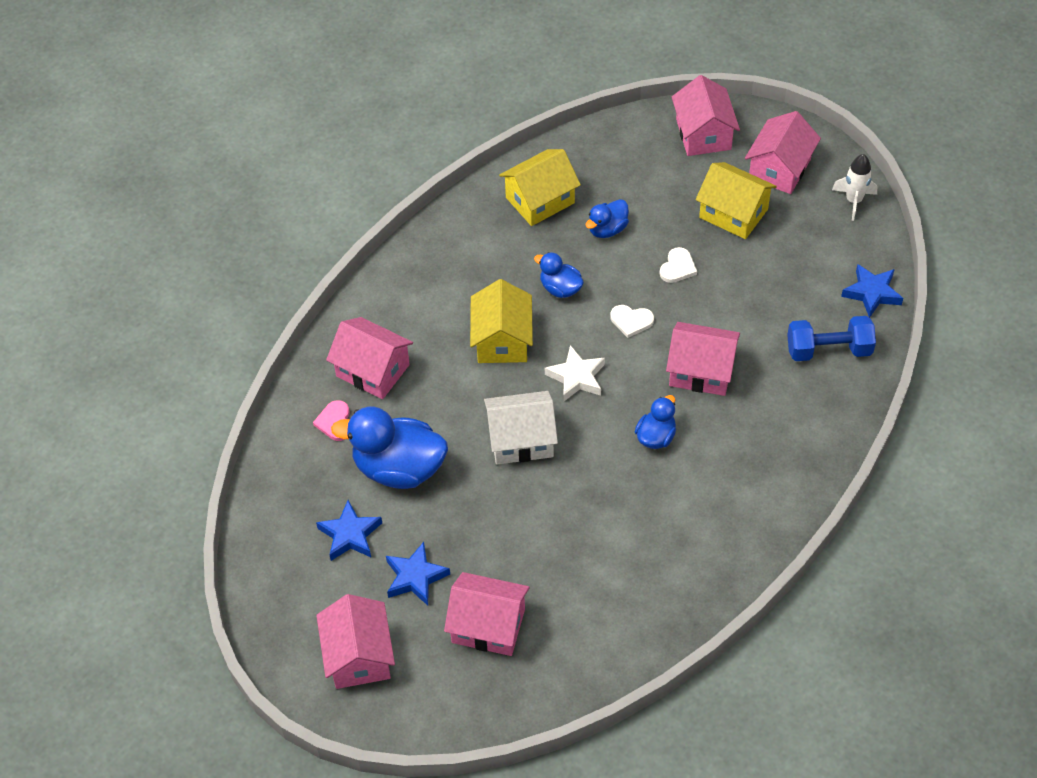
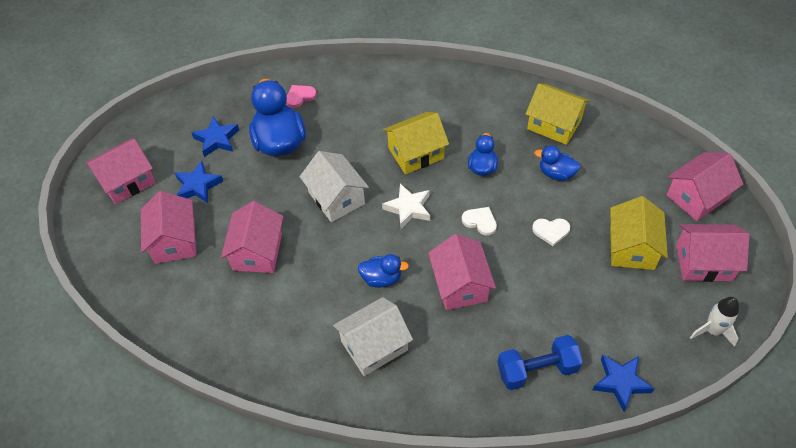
camera: 65 degrees right, 0 degrees up
(373, 370) = (351, 97): pink house -> pink house (257, 252)
(631, 321) = (480, 221): white heart -> white heart turned 135 degrees clockwise
(735, 474) = (374, 346): none -> white house
(828, 350) = (537, 370): blue dumbbell -> blue dumbbell turned 75 degrees counterclockwise

